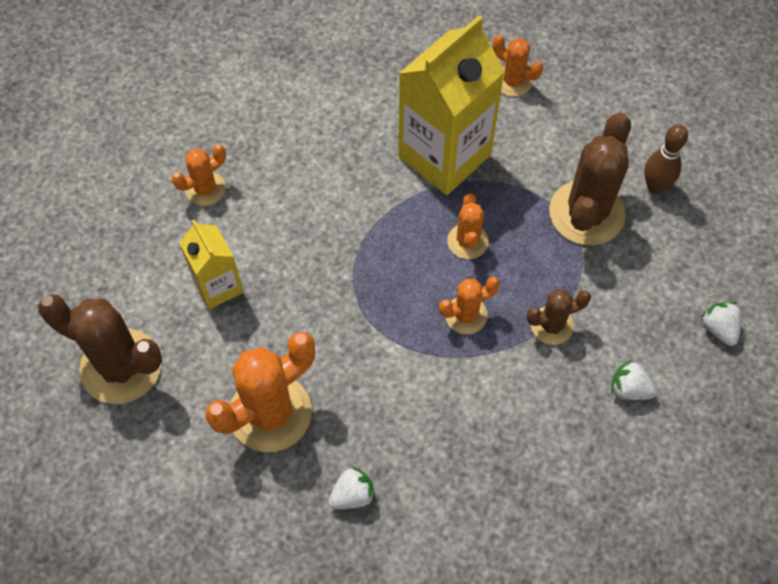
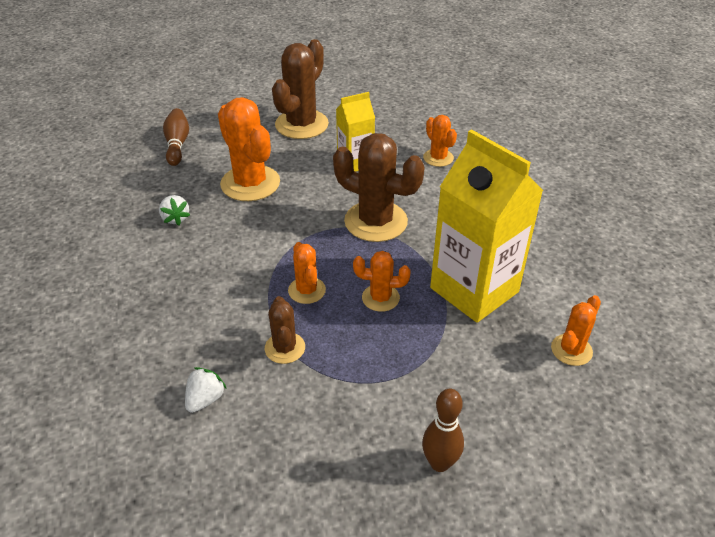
camera: 95 degrees right, 20 degrees down
(174, 541) = (177, 144): none -> brown bowling pin
(586, 213) = (406, 392): brown cactus -> brown cactus (376, 221)
(719, 329) = (250, 495): white strawberry -> none

